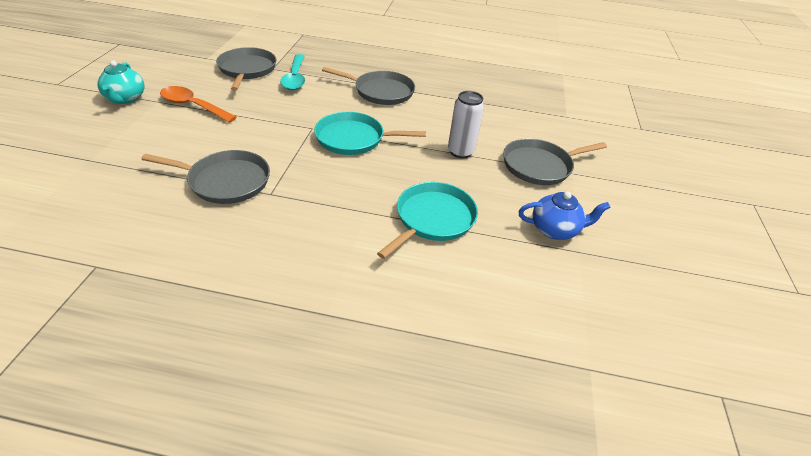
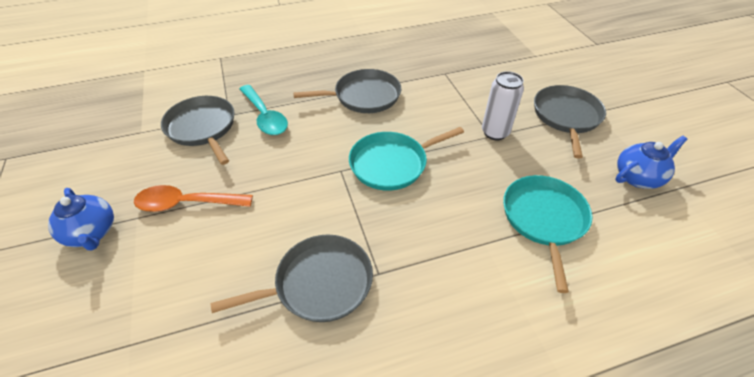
camera: 25 degrees left, 5 degrees up
(125, 99) = (92, 233): turquoise teapot -> blue teapot
(540, 166) = (566, 117): grey pan -> grey pan turned 150 degrees clockwise

